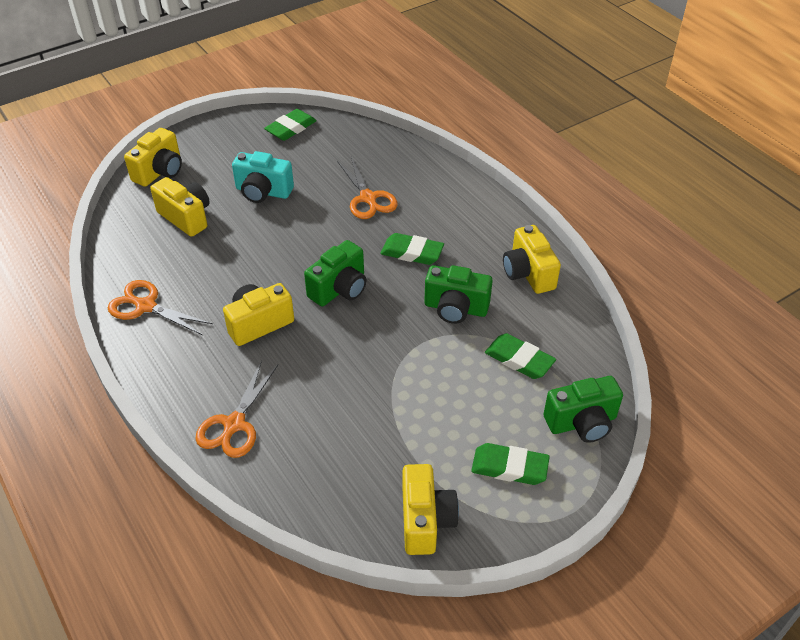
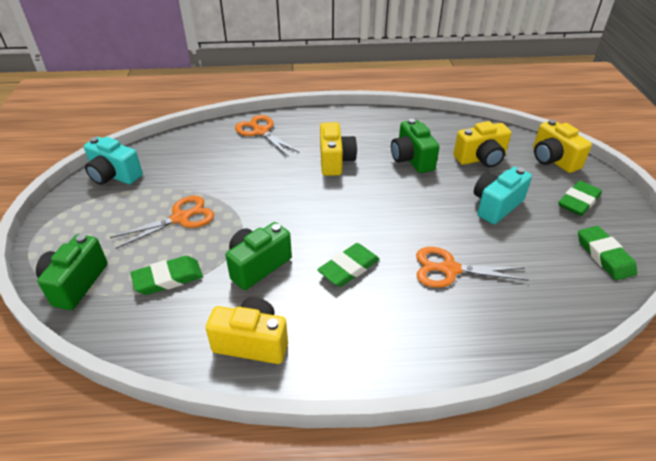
camera: 120 degrees right, 5 degrees down
(145, 306) = (391, 123): orange scissors -> orange scissors (181, 218)
(340, 289) = (338, 208): green camera -> green camera (411, 159)
(425, 520) = (114, 176): yellow camera -> turquoise camera
(509, 467) = (97, 226): green eraser -> green eraser (578, 201)

